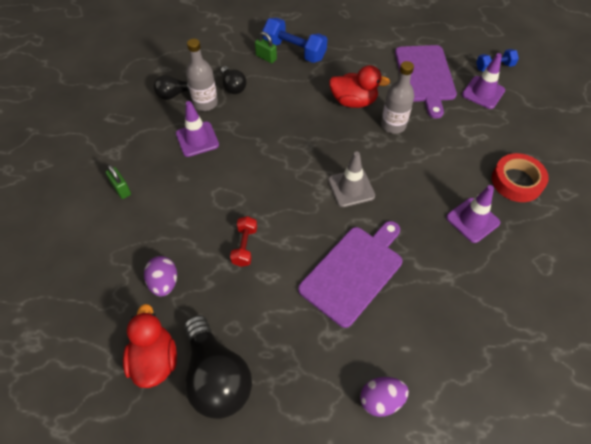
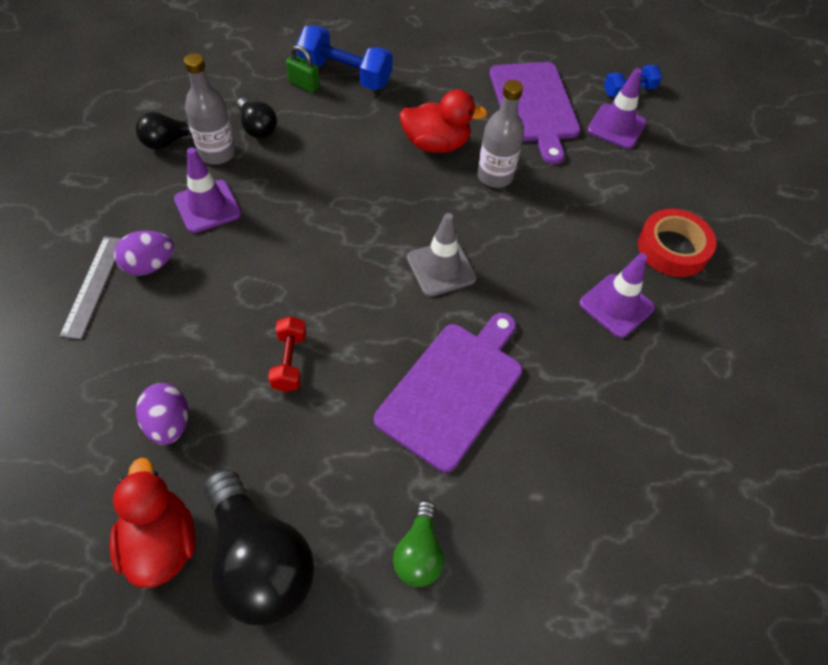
camera: 10 degrees left, 0 degrees up
(121, 189) = (93, 286): green padlock -> grey ruler
(322, 380) = (419, 553): none -> green light bulb
(381, 400) = (506, 575): purple egg -> purple egg (149, 265)

